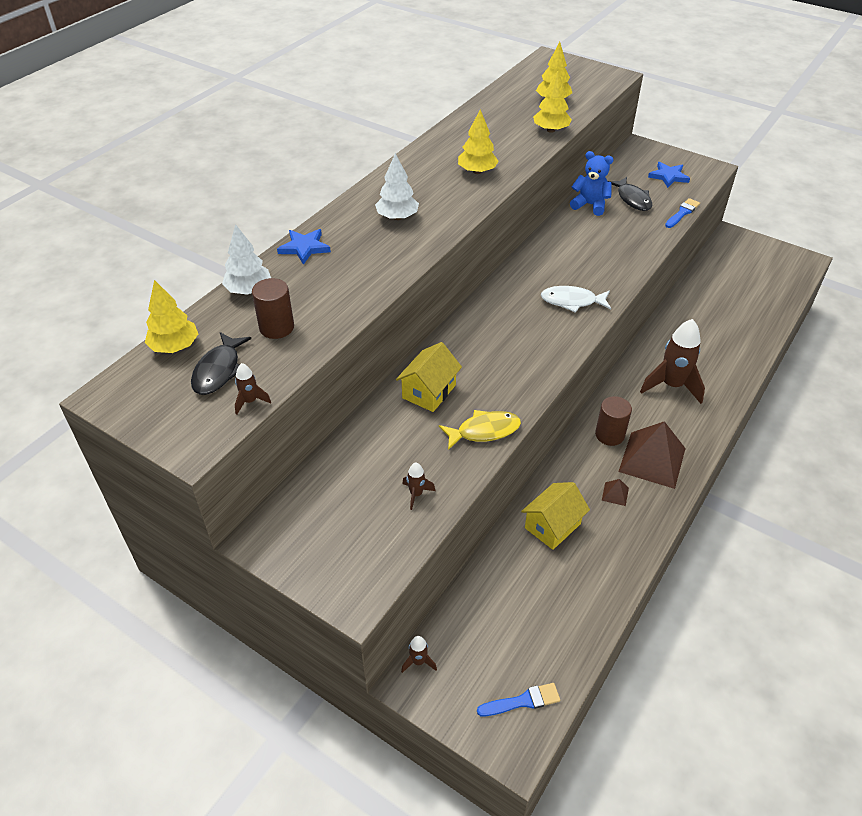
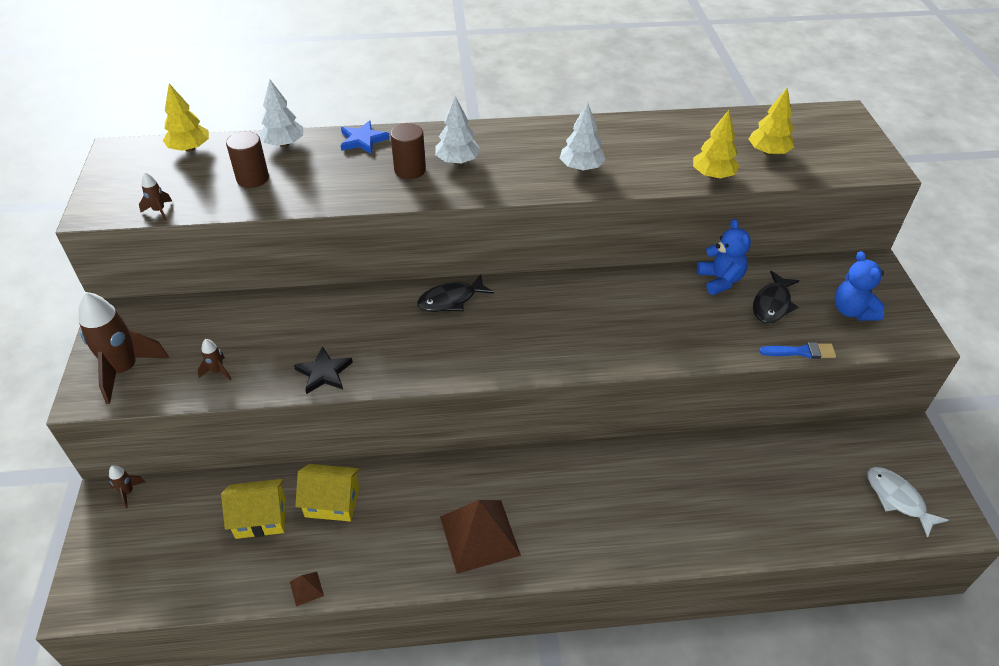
camera: 50 degrees right, 0 degrees up
(219, 370) = (181, 180): black fish -> black fish (451, 300)
(429, 391) = (341, 315): yellow house -> yellow house (261, 518)
(477, 171) = (581, 167): yellow tree -> white tree
(484, 431) = (324, 373): yellow fish -> black star
(522, 701) = (129, 583): blue brush -> none
(572, 301) = (554, 341): white fish -> white fish (897, 499)
(609, 435) = (482, 485): brown cylinder -> brown cylinder (410, 170)
(615, 494) = (409, 528): brown pyramid -> brown pyramid (306, 588)
(668, 176) = (852, 311): blue star -> blue teddy bear
(671, 386) = (599, 500): brown rocket -> brown rocket (125, 370)

